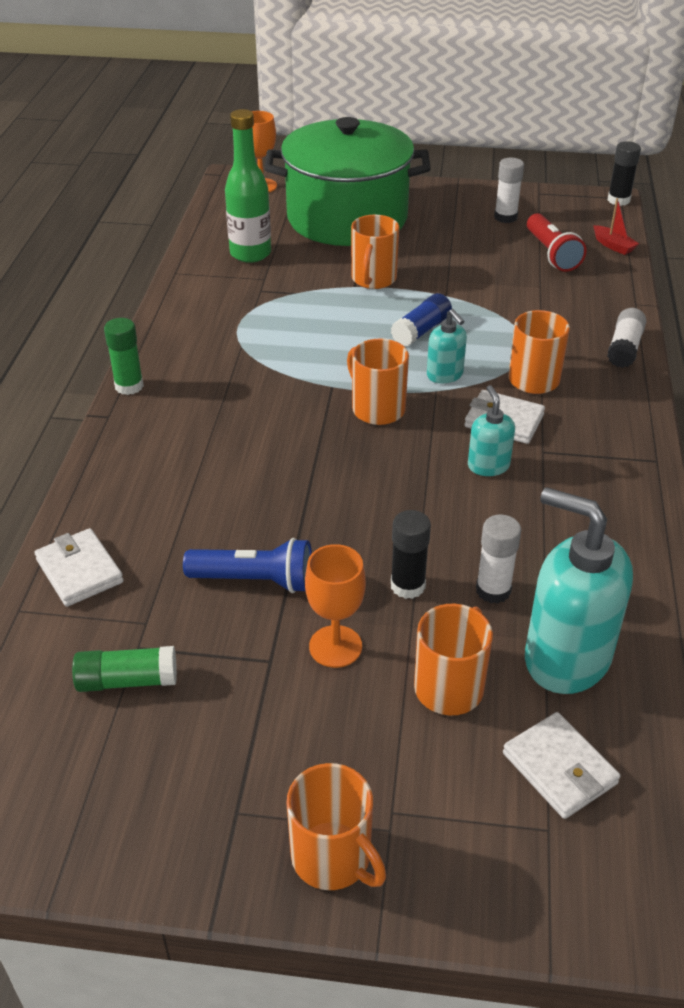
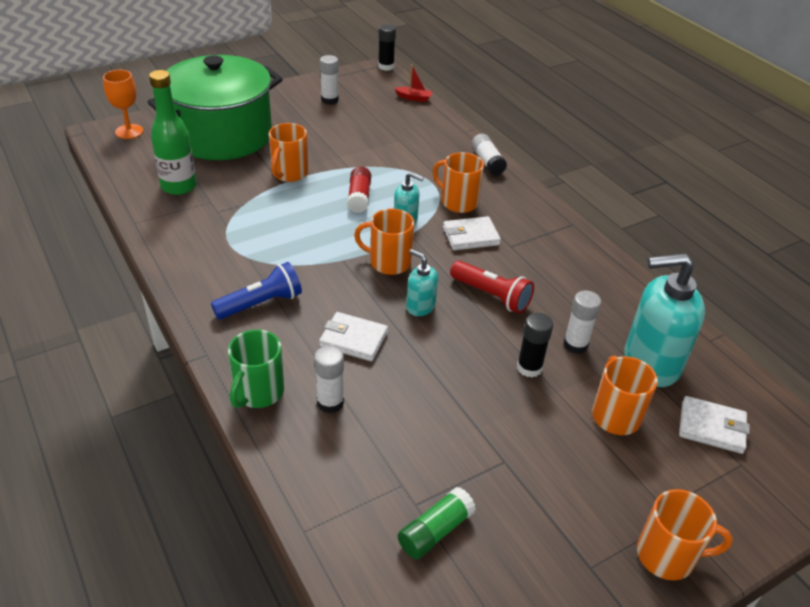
camera: 40 degrees left, 0 degrees up
(79, 571) = (316, 477): white wallet -> white wallet (353, 339)
(114, 471) = (258, 392): none -> green mug
(129, 386) = (197, 324): green glue stick -> none
(166, 513) = (330, 402): none -> white glue stick
(255, 580) = (440, 415): blue flashlight -> blue flashlight (261, 303)
(335, 646) = (531, 429): orange goblet -> none
(373, 279) = (289, 173): orange mug -> orange mug turned 45 degrees clockwise
(421, 330) = (359, 197): blue glue stick -> red glue stick
(488, 466) = (492, 269): turquoise soap dispenser -> turquoise soap dispenser (420, 306)
(551, 254) = (384, 116): red flashlight -> red flashlight (491, 296)

